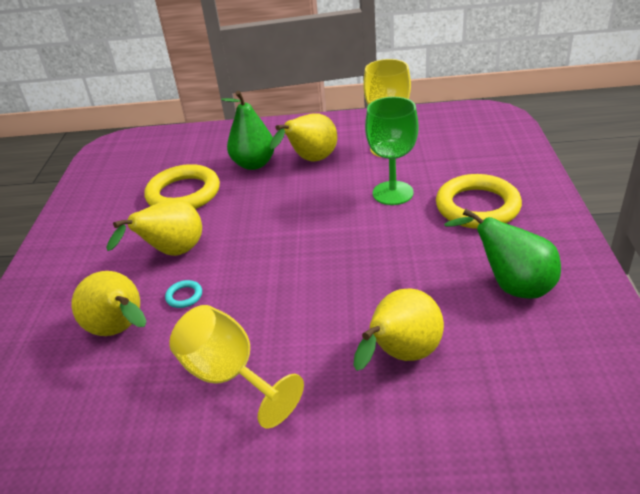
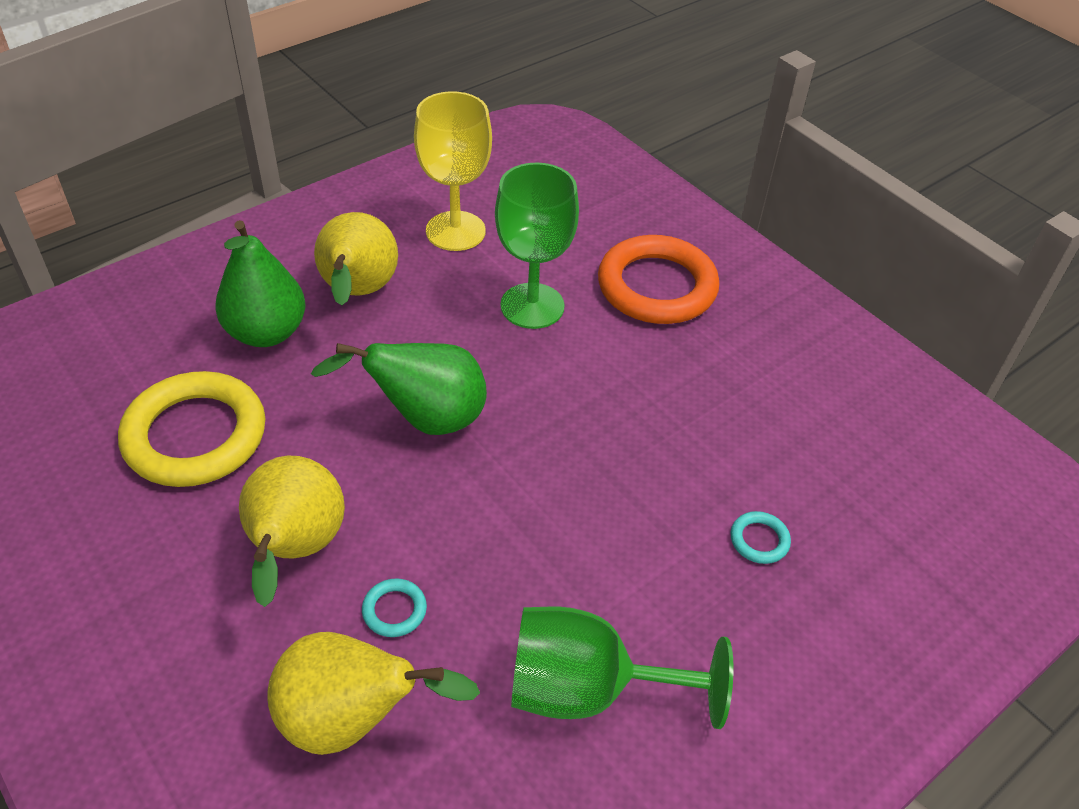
camera: 45 degrees left, 10 degrees up
(229, 376) = (587, 689): yellow goblet -> green goblet
(401, 356) = (759, 540): yellow pear -> turquoise ring
(477, 207) = (657, 287): yellow ring -> orange ring
(511, 285) = (788, 385): green pear -> green pear (425, 419)

